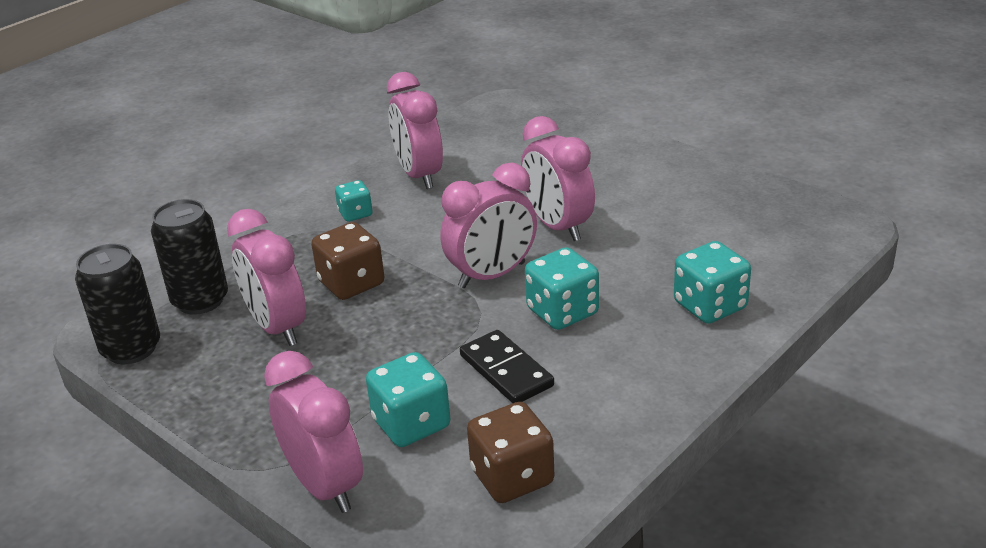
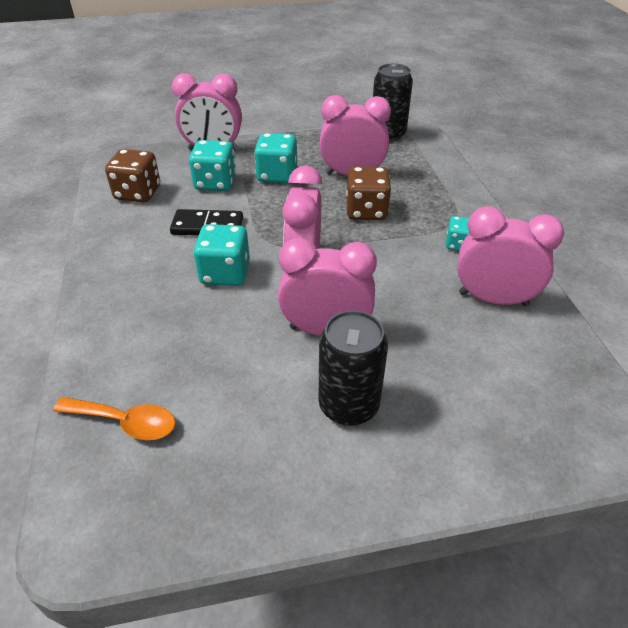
camera: 125 degrees right, 10 degrees up
(200, 300) = (411, 161): black can -> black can (348, 405)
(710, 306) = (132, 342): turquoise dice -> turquoise dice (277, 175)
(768, 259) = (125, 422): none -> orange spoon

